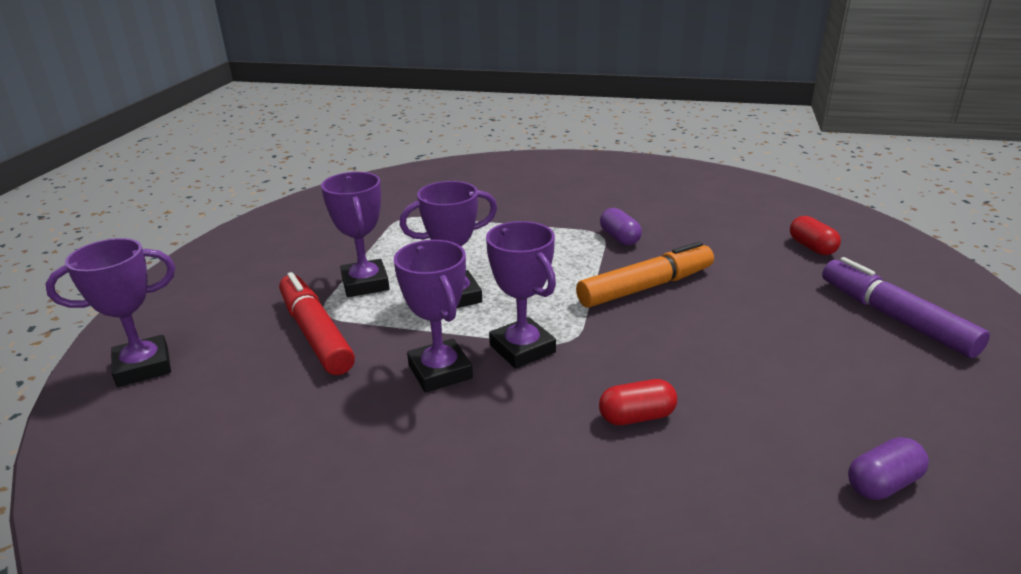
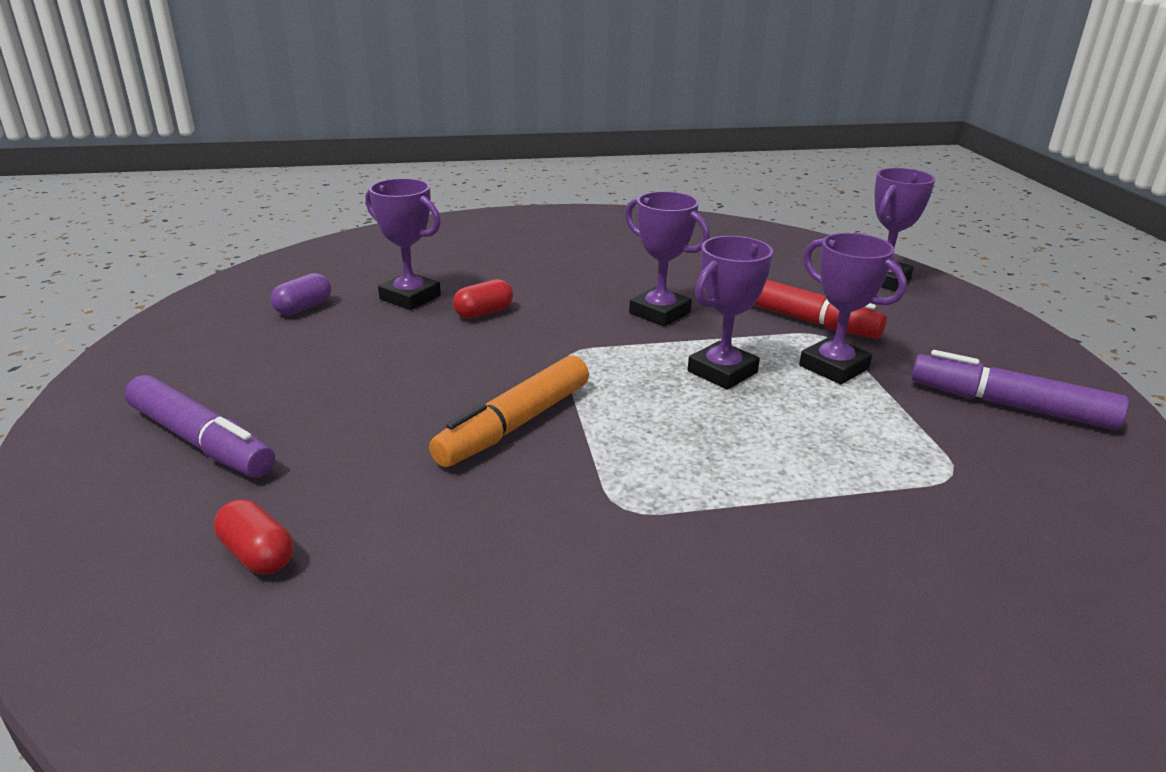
camera: 155 degrees right, 0 degrees up
(300, 239) = (1009, 405): none -> purple marker
(522, 349) = (607, 339): purple trophy -> purple trophy (410, 297)
(619, 238) = (587, 504): purple capsule -> none

